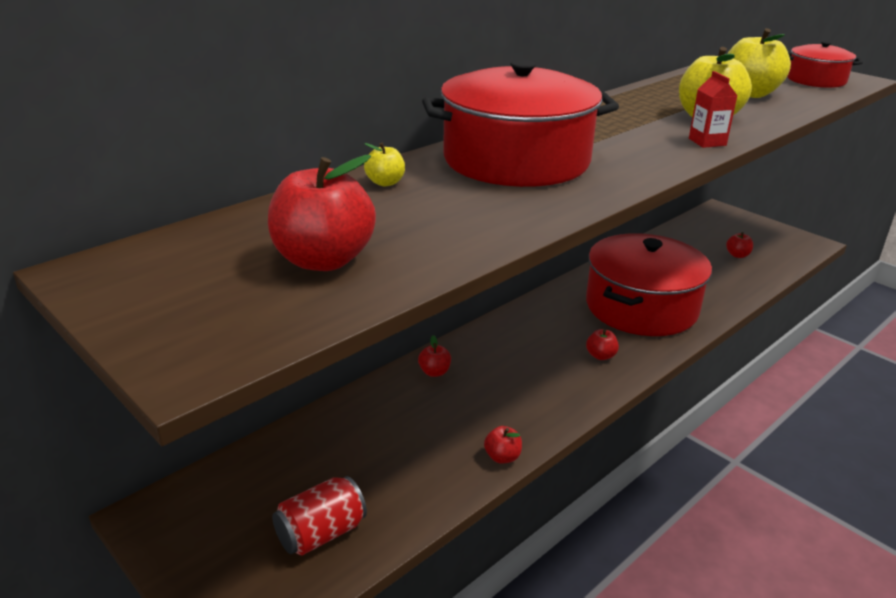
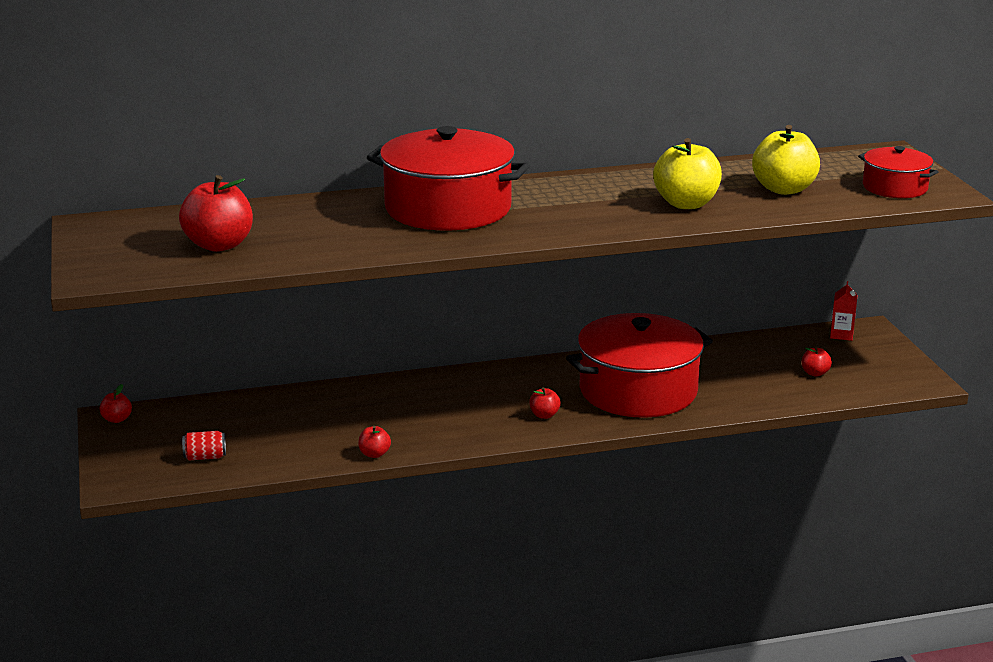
camera: 30 degrees right, 5 degrees down
(321, 533) = (205, 457): red can -> red can, size x0.67
(385, 183) = (326, 206): yellow apple -> none
(434, 372) = (389, 390): red apple -> red apple (117, 419)
(707, 142) = (636, 223): red carton -> red carton (841, 335)

